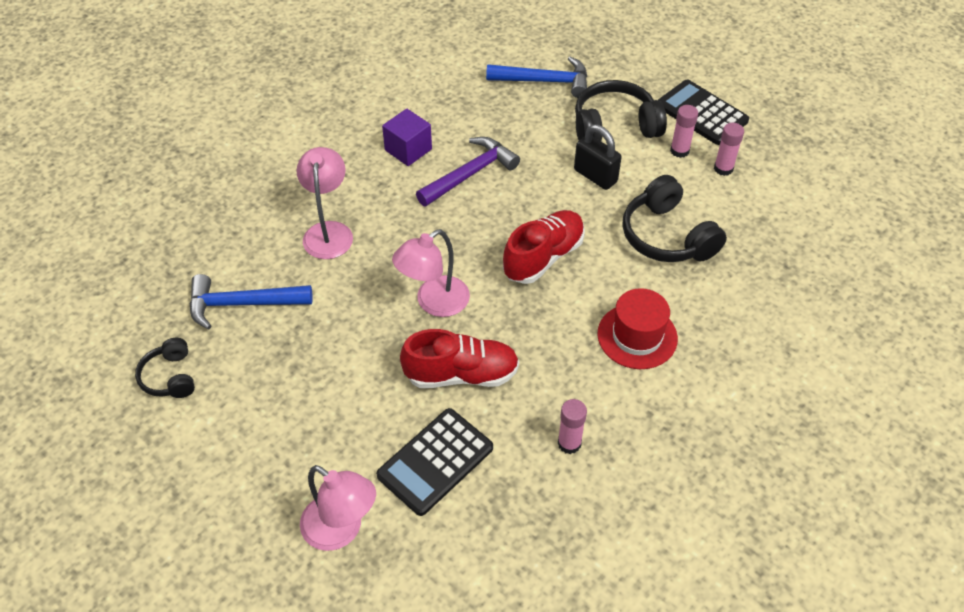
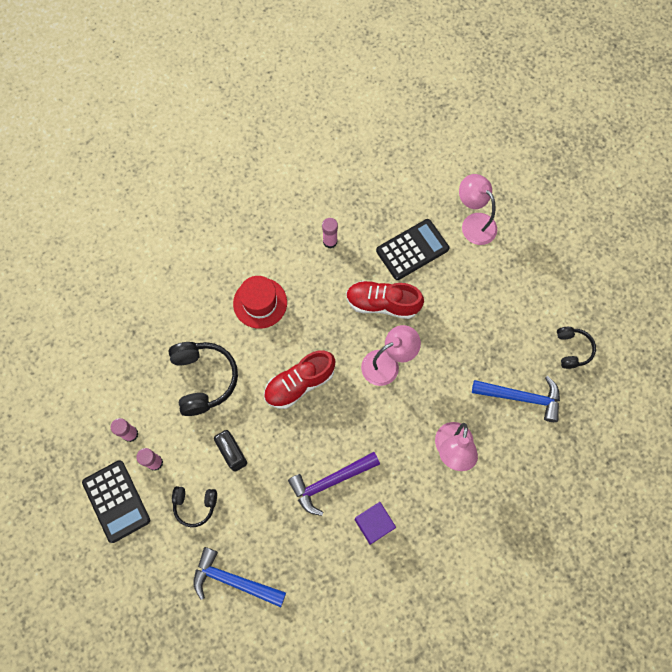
camera: 165 degrees left, 20 degrees up
(615, 126) = (195, 505): black headphones -> black headphones, size x0.58

